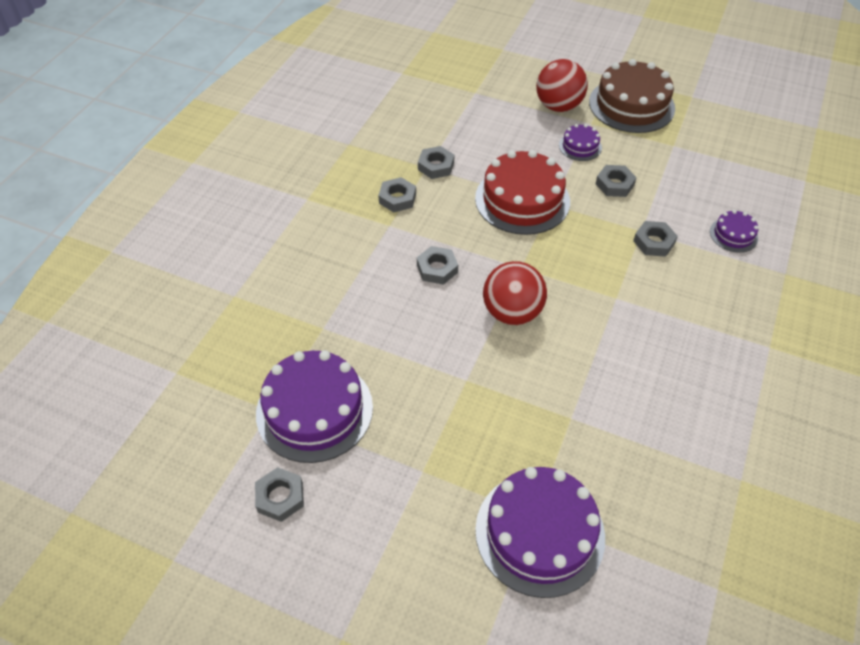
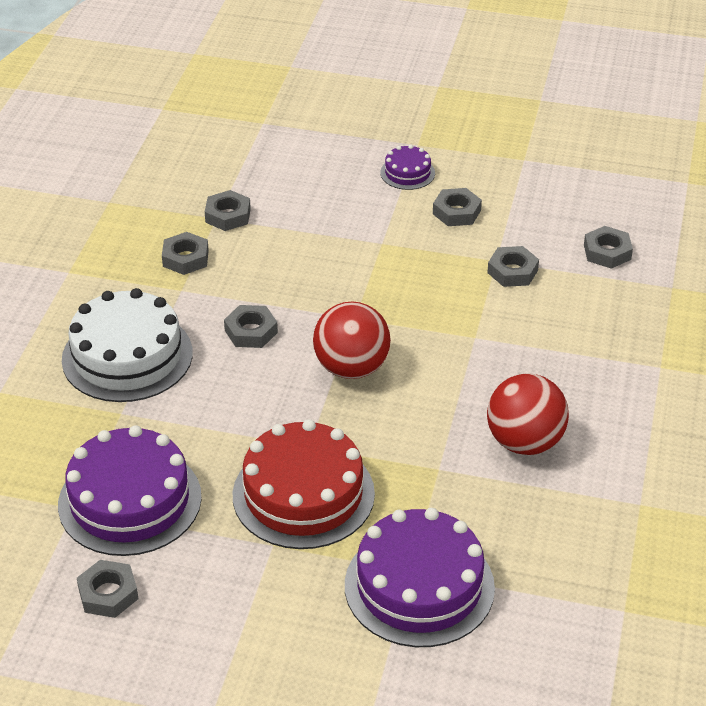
camera: 10 degrees left, 10 degrees down
(337, 277) = (127, 356): none -> white cake
(522, 200) = (344, 242): red cake -> red cake (303, 494)
(558, 106) = (373, 128): red ball -> red ball (524, 442)
(631, 105) = (466, 117): brown cake -> none
(733, 235) = (607, 252): purple cake -> grey nut

